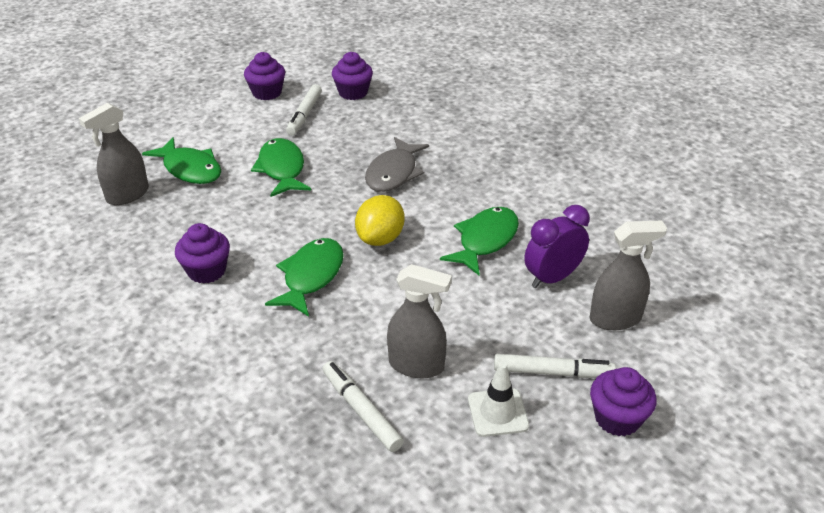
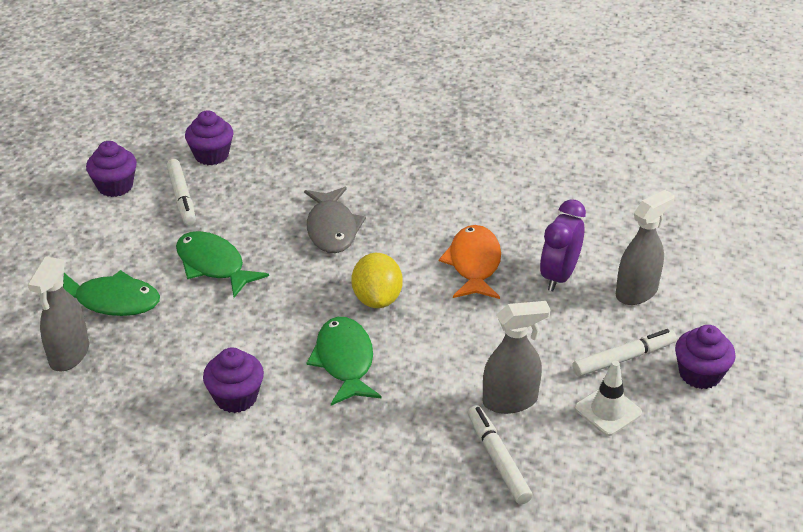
camera: 30 degrees left, 0 degrees up
(361, 411) = (498, 460): white marker -> white marker turned 45 degrees clockwise
(485, 240) = (474, 264): green fish -> orange fish

